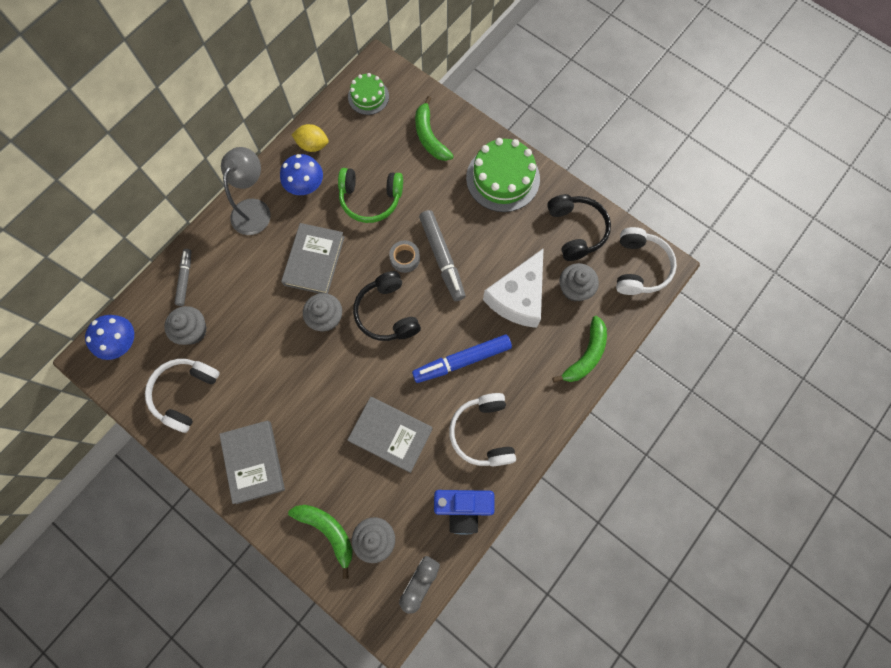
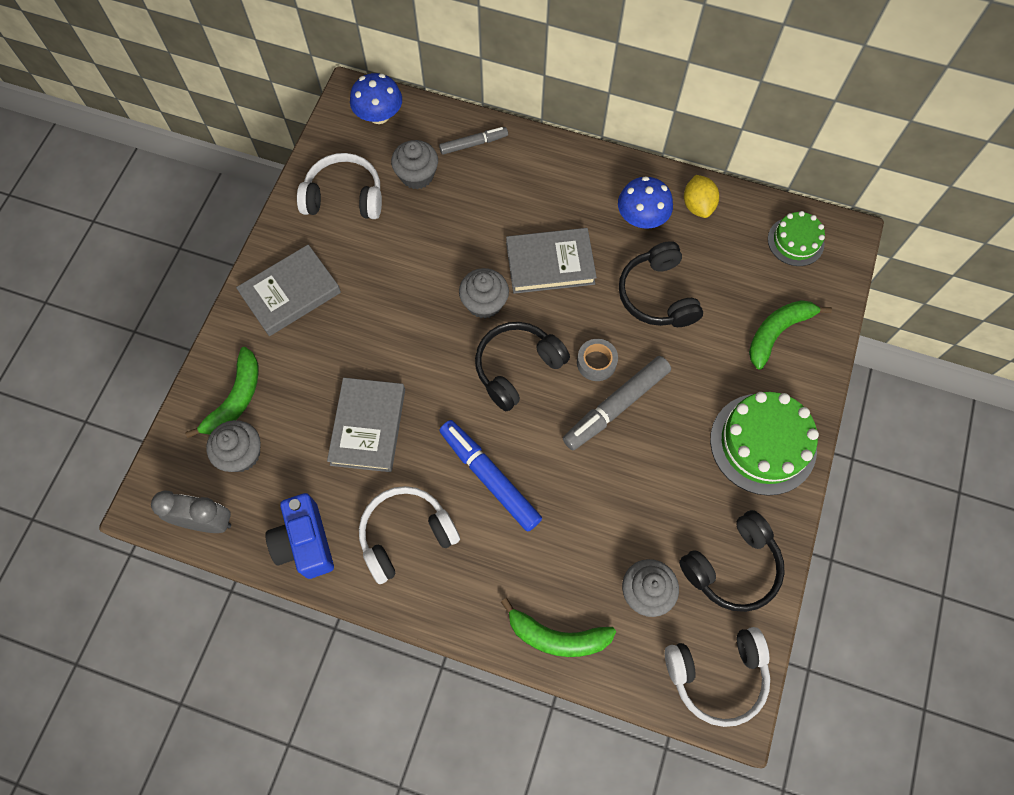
camera: 70 degrees right, 5 degrees down
(254, 209) = (586, 177): grey lamp -> none
(370, 199) = (657, 295): green headphones -> black headphones
(518, 297) = (602, 519): white cheese -> none

